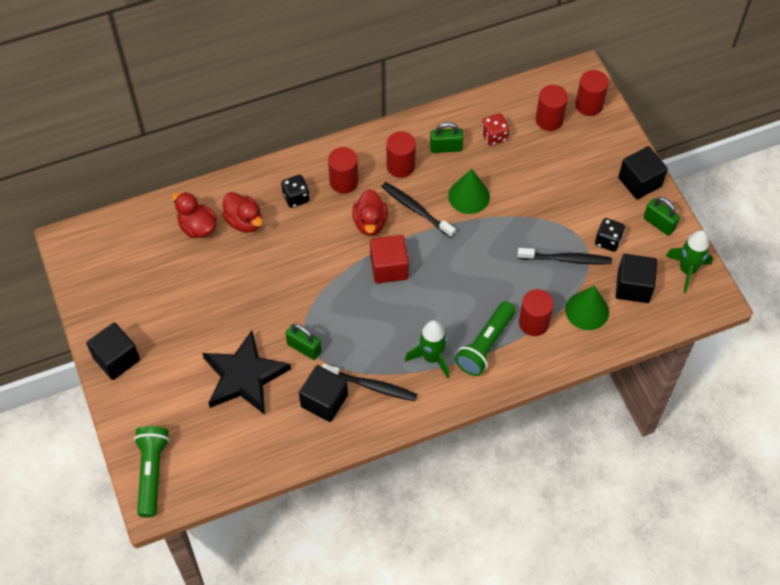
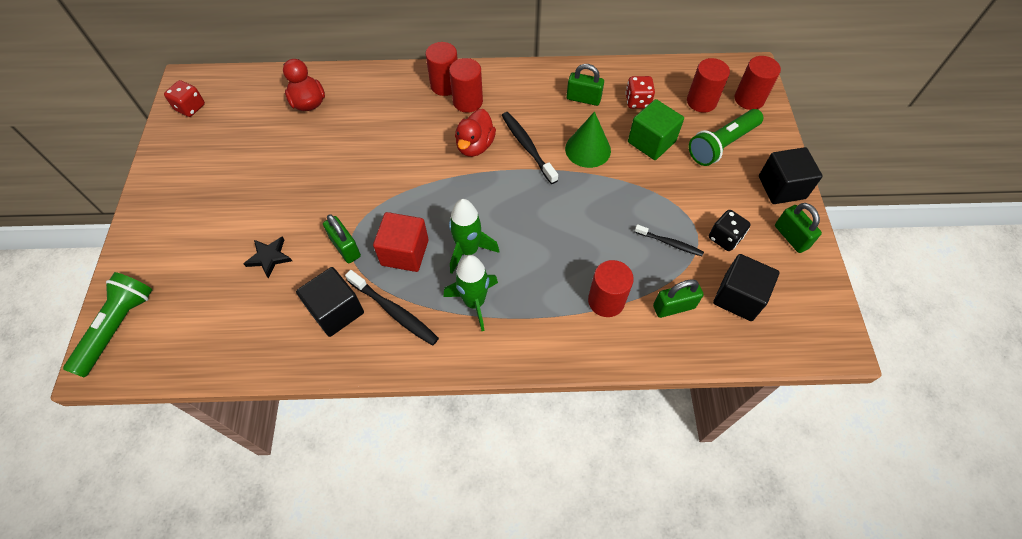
camera: 20 degrees right, 0 degrees up
(88, 266) = (190, 107): none -> red dice
(116, 359) = (159, 199): black cube -> none
(244, 221) = (354, 110): red duck -> none
(244, 376) = (269, 257): black star -> black star, size x0.45
(296, 197) = (414, 103): black dice -> none
(389, 267) = (473, 194): red cube -> red cube (405, 252)
(400, 166) = (530, 103): red cylinder -> red cylinder (445, 85)
(485, 345) = (540, 308): green flashlight -> green flashlight (722, 145)
(520, 172) = (651, 142): none -> green cube
(566, 259) = (669, 243): black toothbrush -> black toothbrush, size x0.64
(587, 310) = (673, 307): green cone -> green padlock
(687, 270) = (810, 298): green rocket -> green rocket (468, 250)

